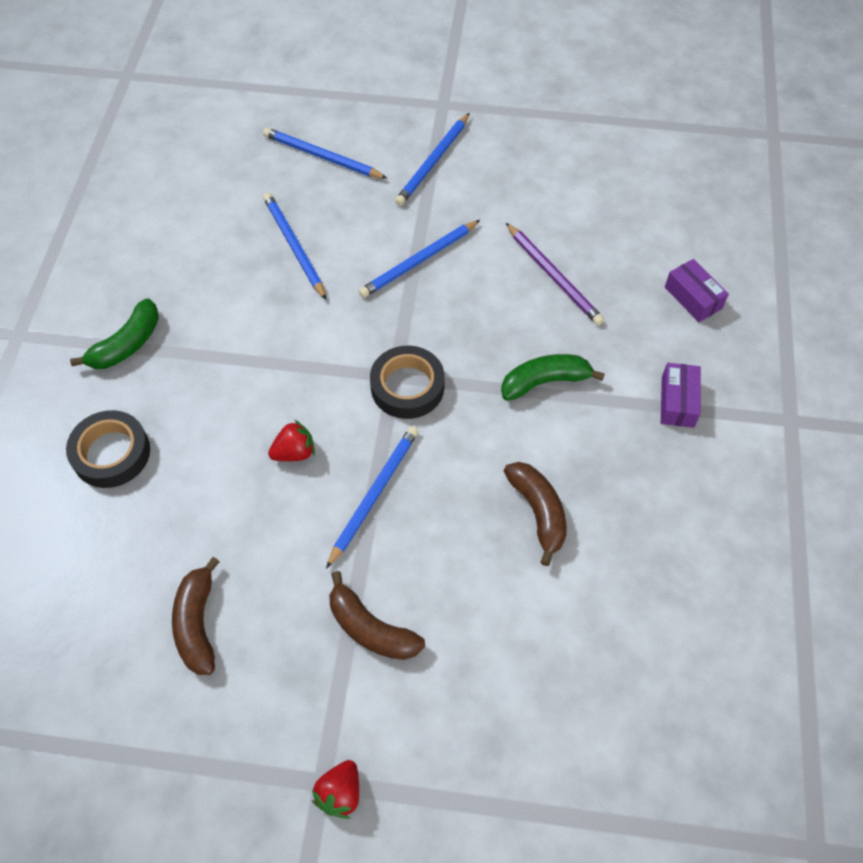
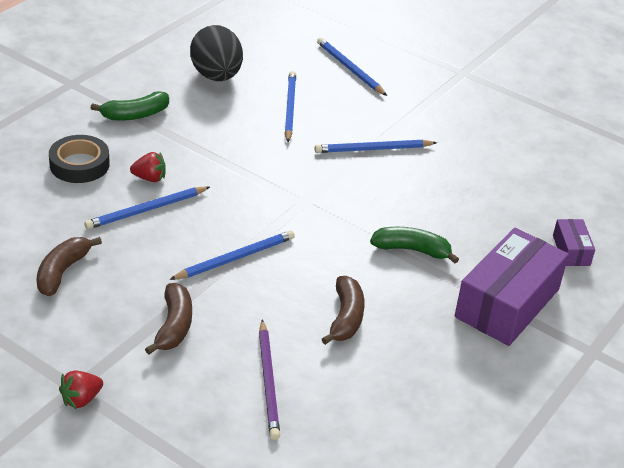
camera: 25 degrees right, 20 degrees down
(182, 239) = (216, 76): none -> black egg
(294, 452) = (199, 213): red strawberry -> red strawberry (150, 178)
(371, 628) = (174, 326): brown banana -> brown banana turned 150 degrees counterclockwise
(407, 387) = (307, 212): black tape -> none
(433, 162) = (430, 100): blue pencil -> blue pencil (147, 210)
(553, 276) = (468, 195): purple pencil -> purple pencil (268, 381)
(677, 402) = (507, 303): purple box -> purple box, size x2.15

